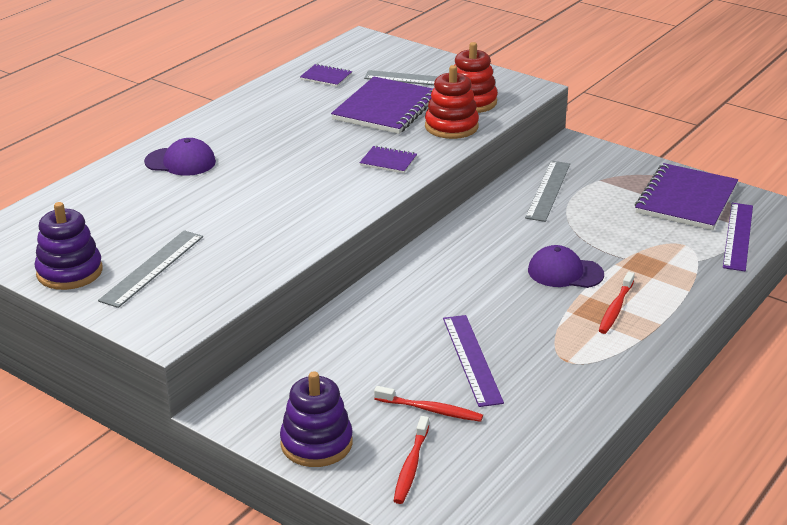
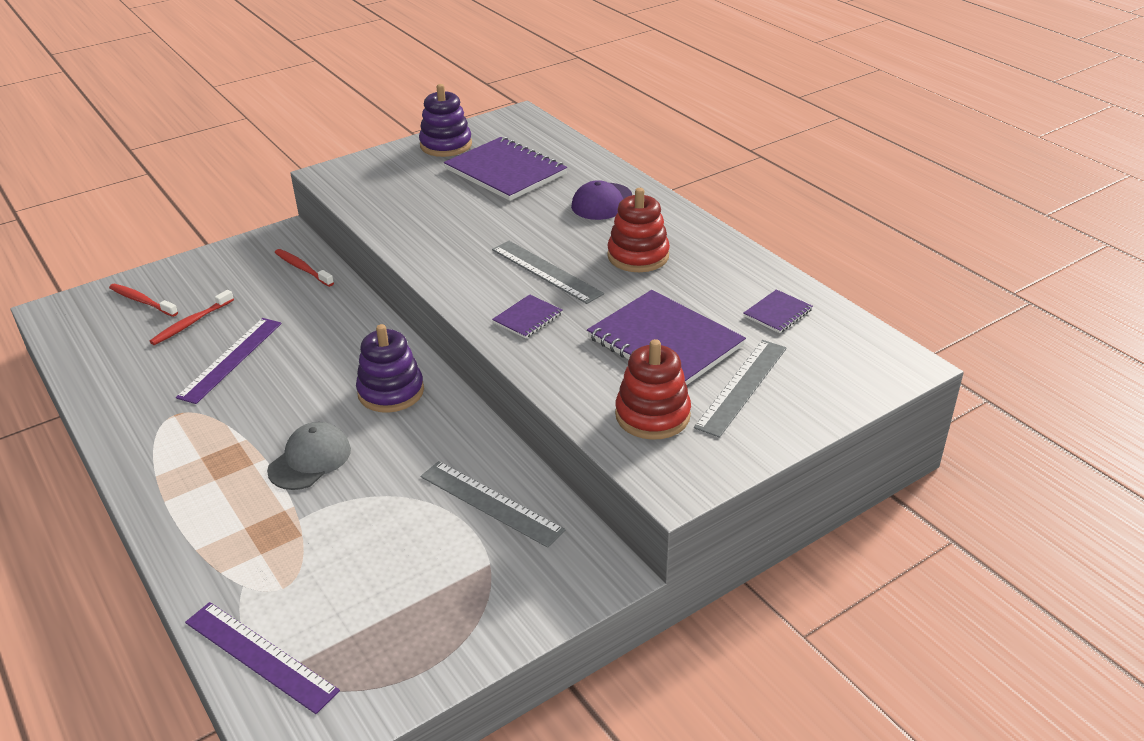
camera: 110 degrees right, 5 degrees up
(152, 268) = (423, 175): grey ruler -> grey ruler (546, 271)
(316, 443) = (209, 266): purple stacking toy -> purple stacking toy (391, 392)
(451, 127) = (588, 381): red stacking toy -> red stacking toy (638, 256)
(472, 359) = (231, 359): purple ruler -> purple ruler turned 75 degrees counterclockwise
(565, 272) = (310, 460): purple cap -> grey cap
(615, 308) = (218, 476): red toothbrush -> red toothbrush (302, 268)
(686, 199) = (383, 640): purple notebook -> purple notebook (505, 172)

